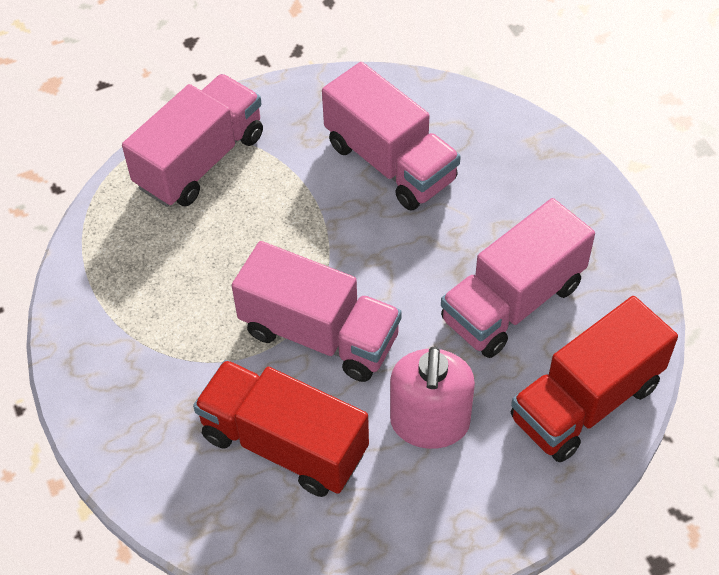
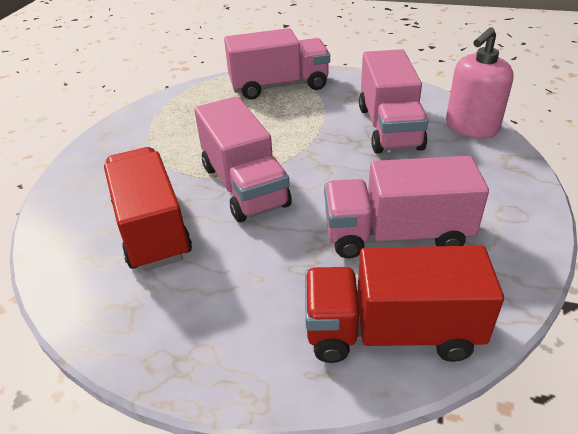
camera: 40 degrees right, 15 degrees down
(429, 422) = (253, 271): pink soap dispenser -> pink soap dispenser (471, 127)

